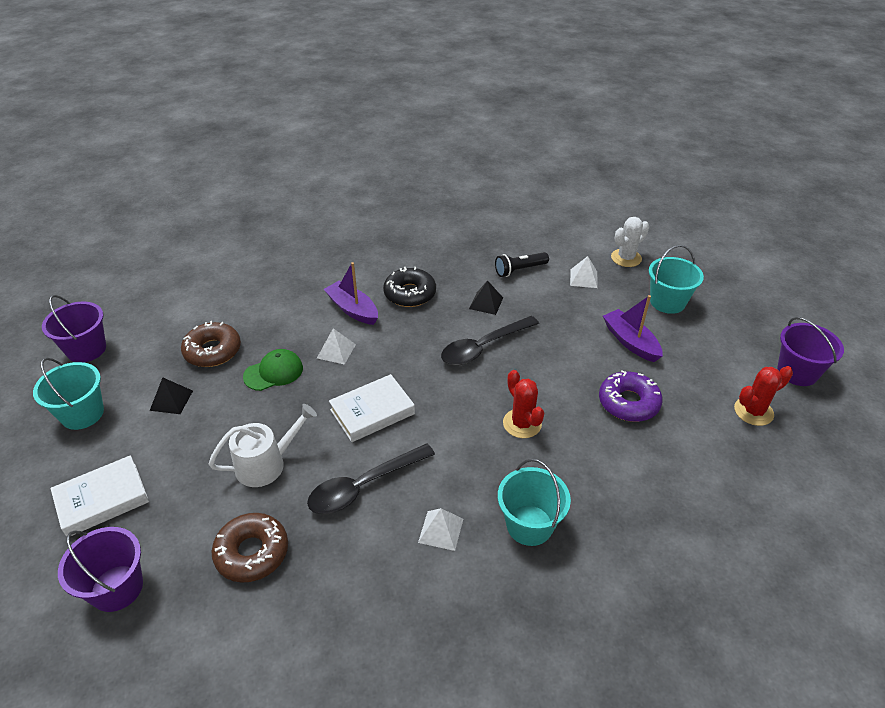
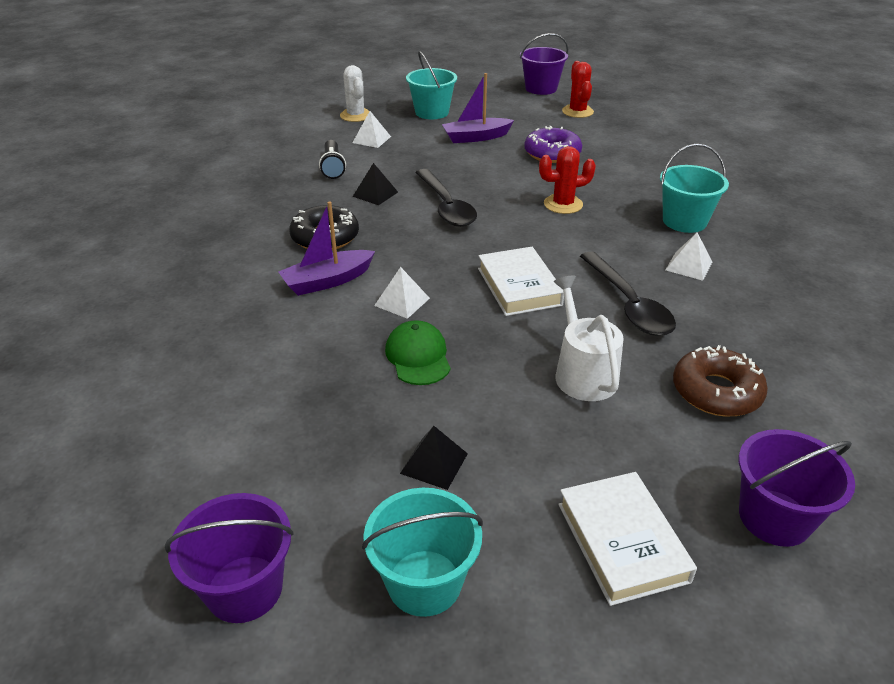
camera: 75 degrees left, 5 degrees down
(213, 351) = (341, 415): brown donut -> none

